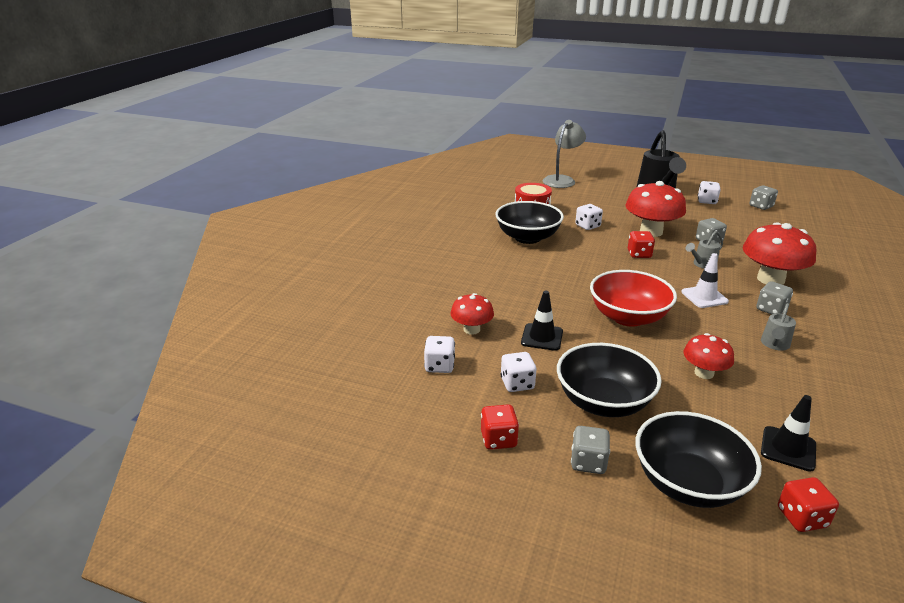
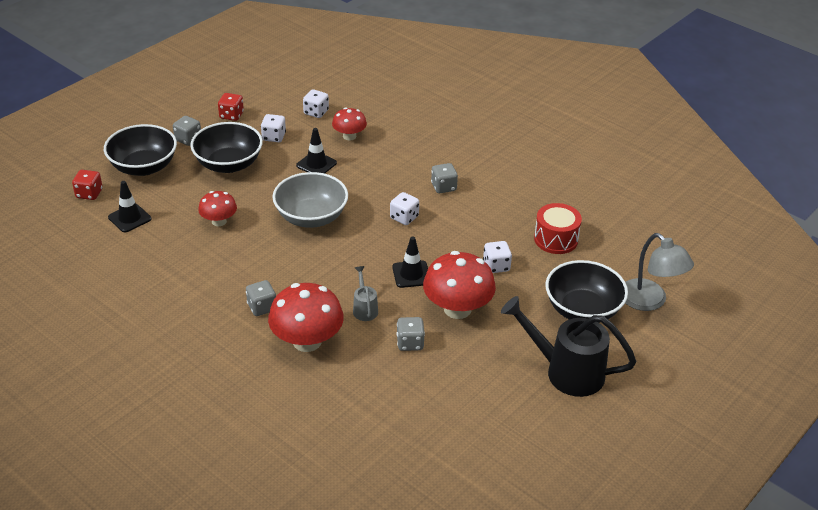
camera: 110 degrees right, 10 degrees up
(527, 237) = (489, 213): black bowl -> black bowl (582, 310)
(628, 317) = (311, 217): red bowl -> grey bowl
(639, 254) = (411, 274): red dice -> black traffic cone
(704, 297) = (309, 277): white traffic cone -> none
(706, 201) = (520, 409): white dice -> white dice (404, 217)
(761, 206) = (478, 457): grey dice -> grey dice (443, 187)
(774, 344) = (218, 277): grey watering can -> none

